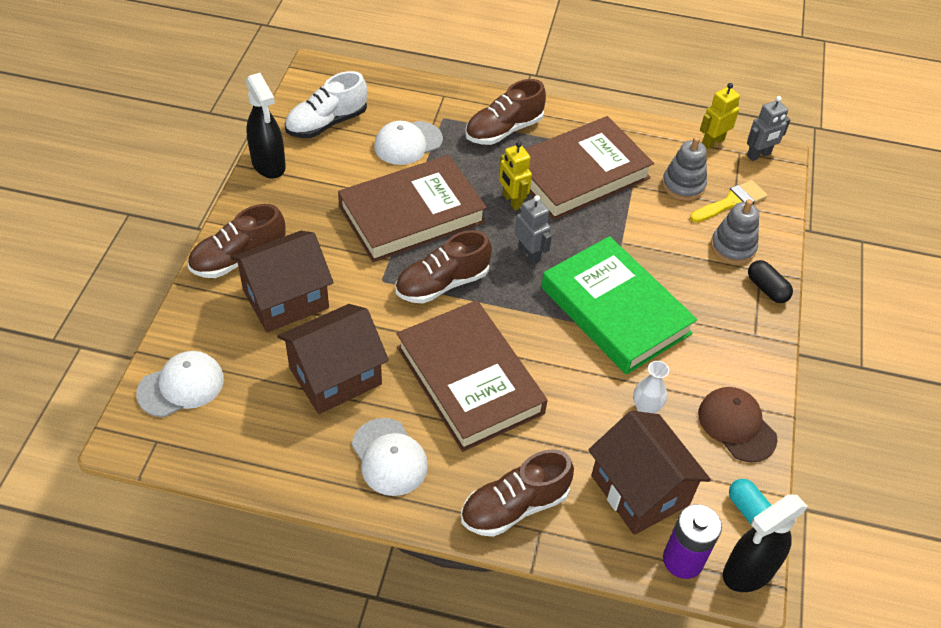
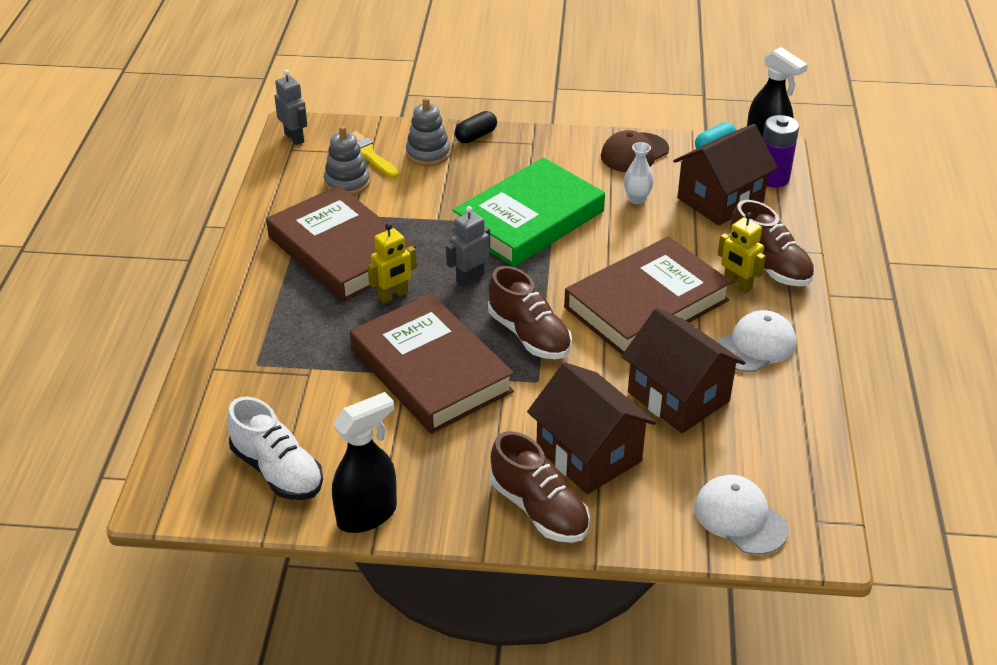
camera: 95 degrees left, 10 degrees down
(408, 143) = (308, 389): white cap -> none
(504, 130) = (274, 311): brown shoe -> none
(712, 142) = (277, 165): yellow robot -> yellow robot (737, 285)

